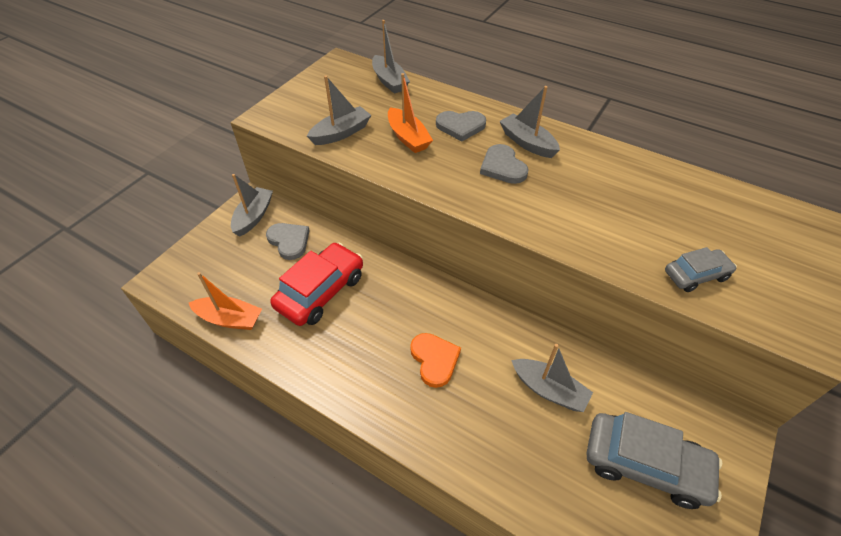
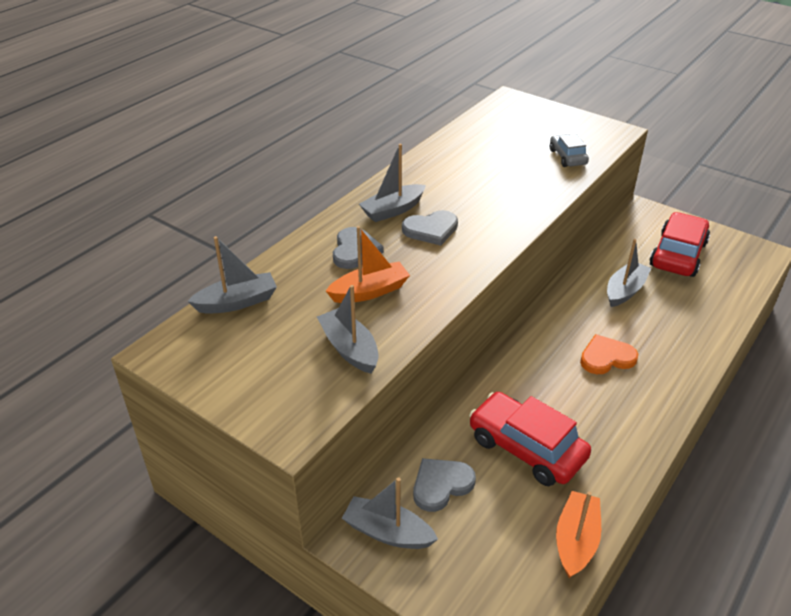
camera: 85 degrees left, 10 degrees down
(645, 464) = (678, 254): grey car -> red car

